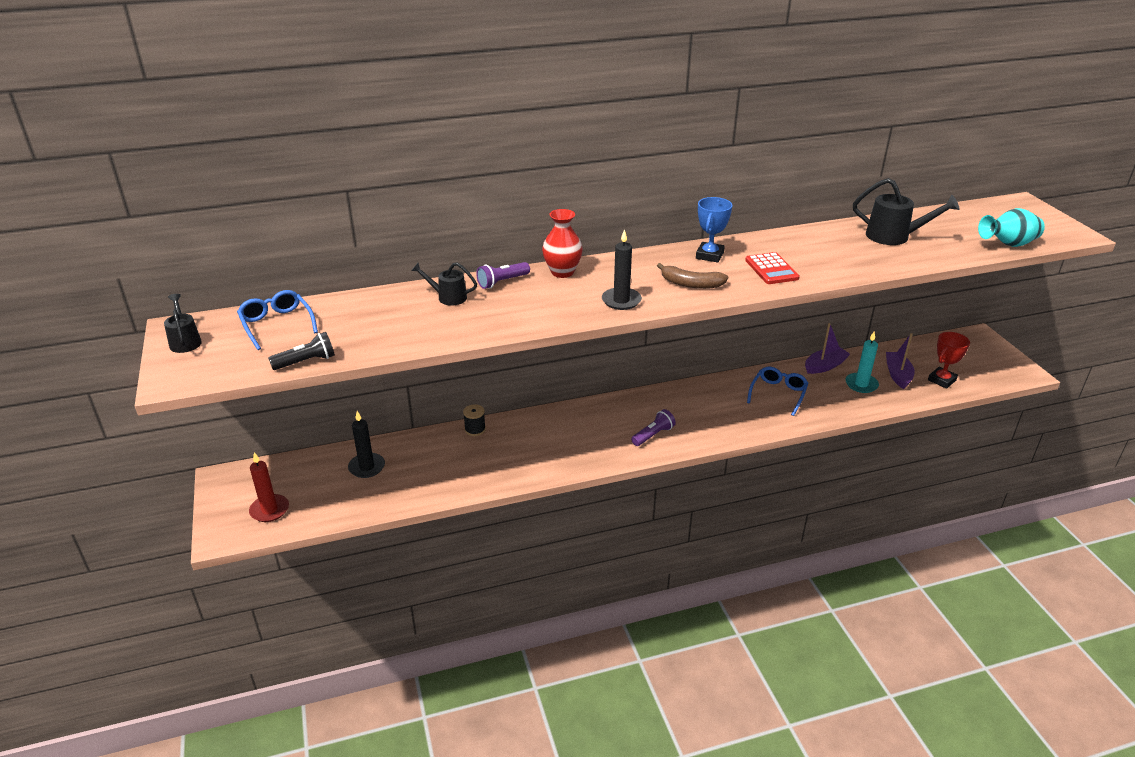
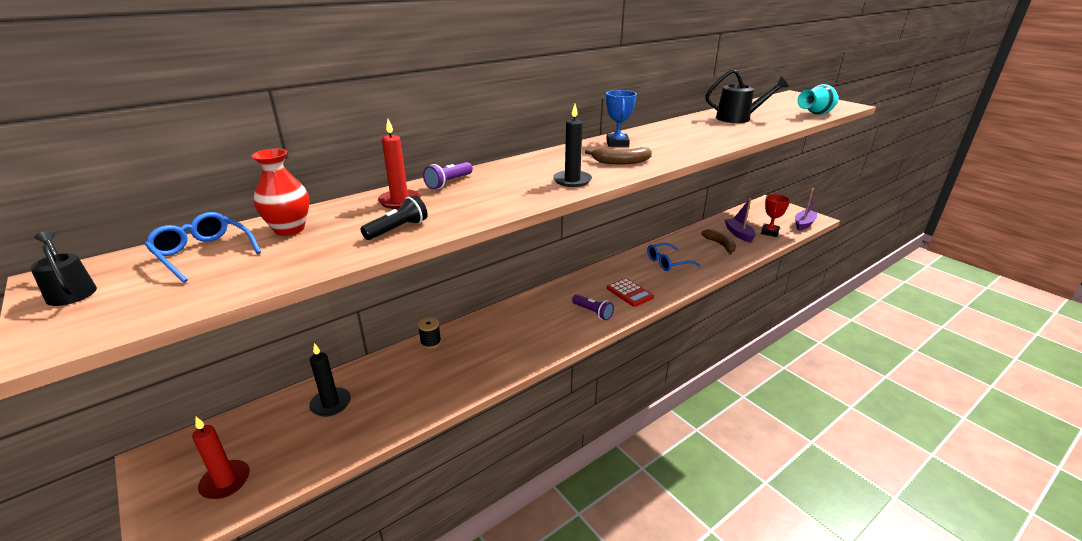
camera: 20 degrees left, 5 degrees down
(306, 362) = (256, 283): black flashlight -> black flashlight (398, 229)
(447, 297) = (400, 201): black watering can -> red candle
(562, 272) = (501, 169): red vase -> red vase (289, 229)
(653, 435) = (593, 312): purple flashlight -> purple flashlight turned 105 degrees clockwise
(771, 269) = (674, 145): red calculator -> red calculator (629, 293)
(778, 394) = (668, 262): blue glasses -> blue glasses turned 120 degrees counterclockwise
(824, 366) = (686, 237): purple boat -> purple boat (803, 224)
(861, 384) = (720, 245): turquoise candle -> brown banana

